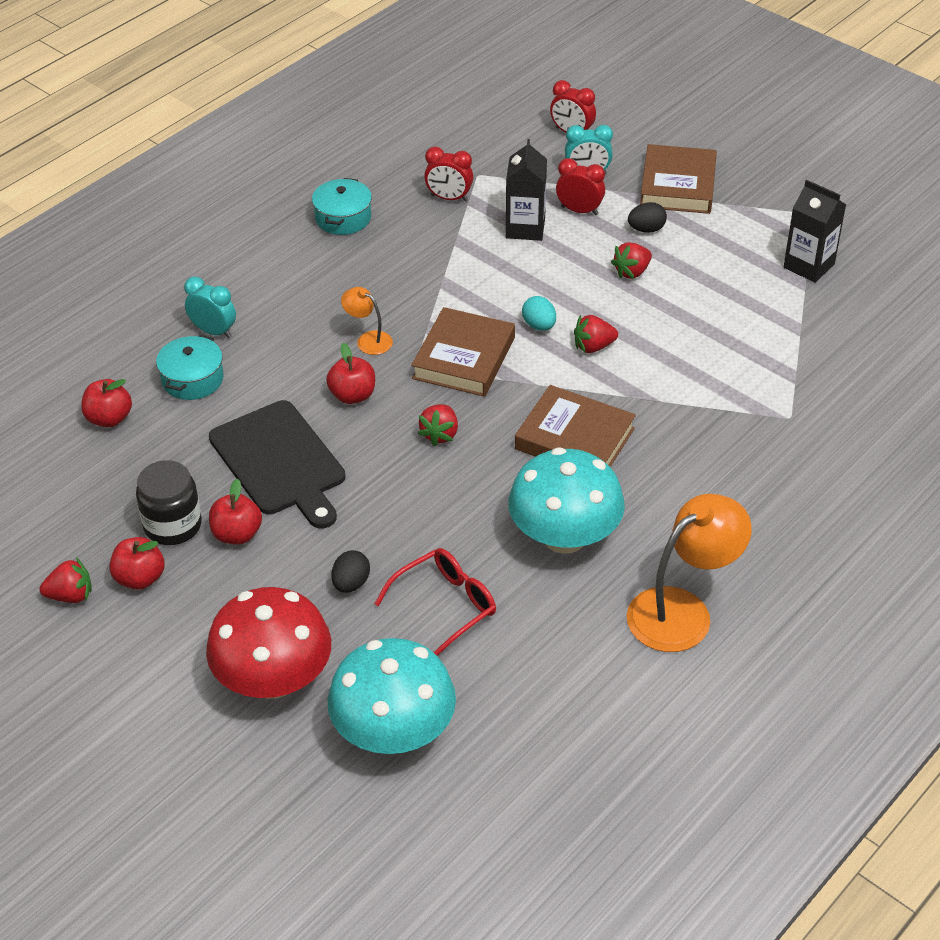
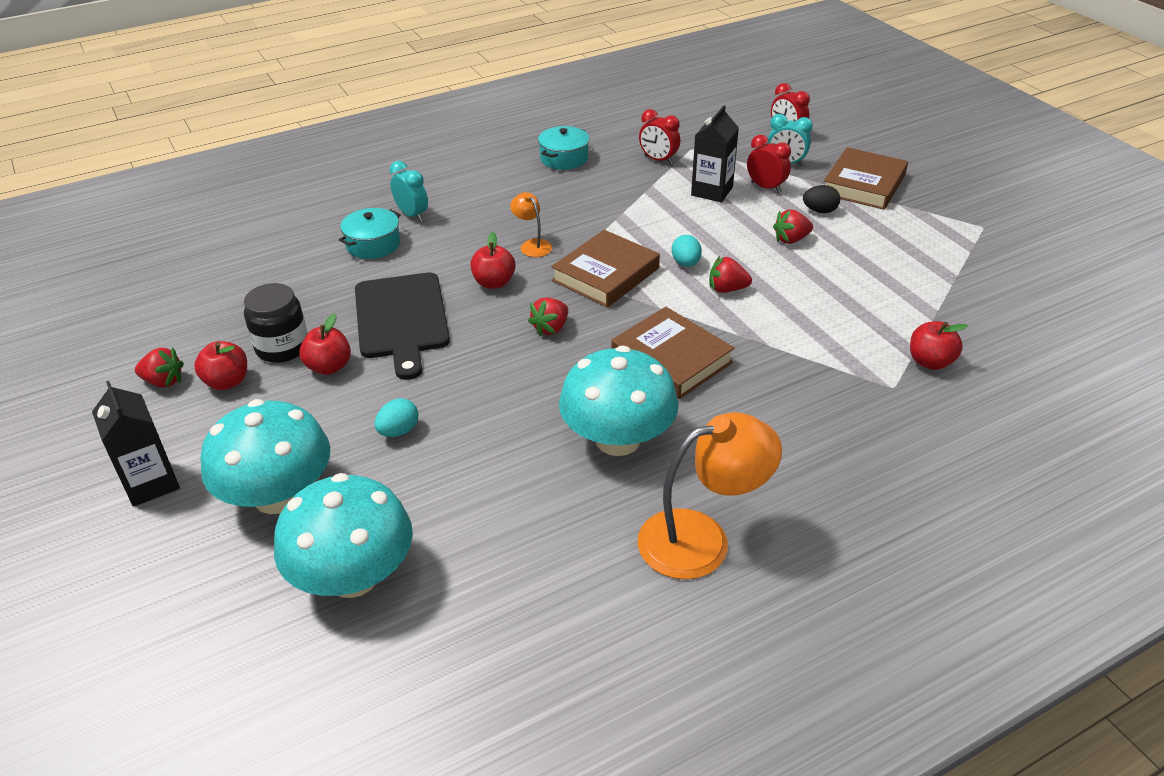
camera: 20 degrees right, 5 degrees down
(109, 418) = (290, 258): red apple -> red apple (930, 362)
(273, 679) = (278, 496): red mushroom -> turquoise mushroom
(351, 583) = (399, 431): black egg -> turquoise egg
(445, 606) = (471, 473): red glasses -> none
(809, 266) = (964, 266): black carton -> black carton (151, 483)

